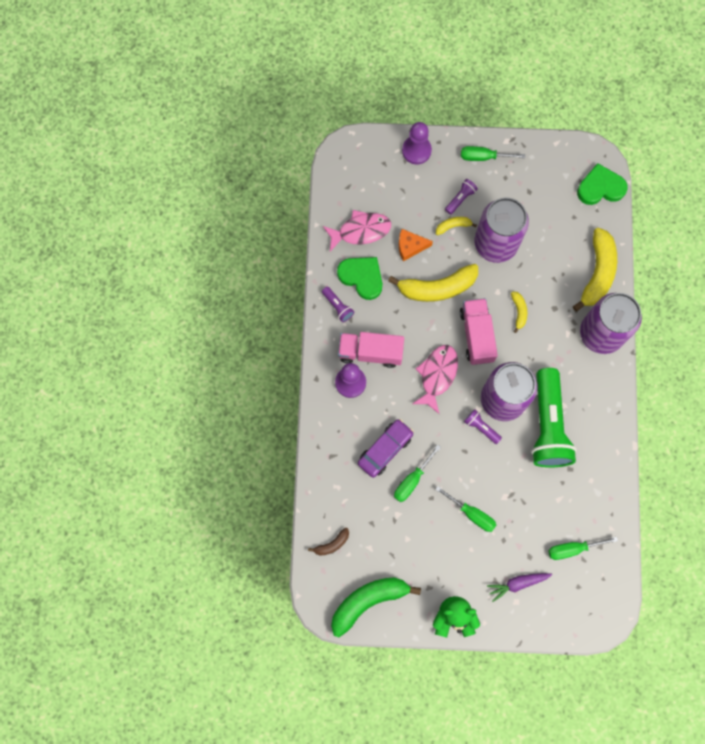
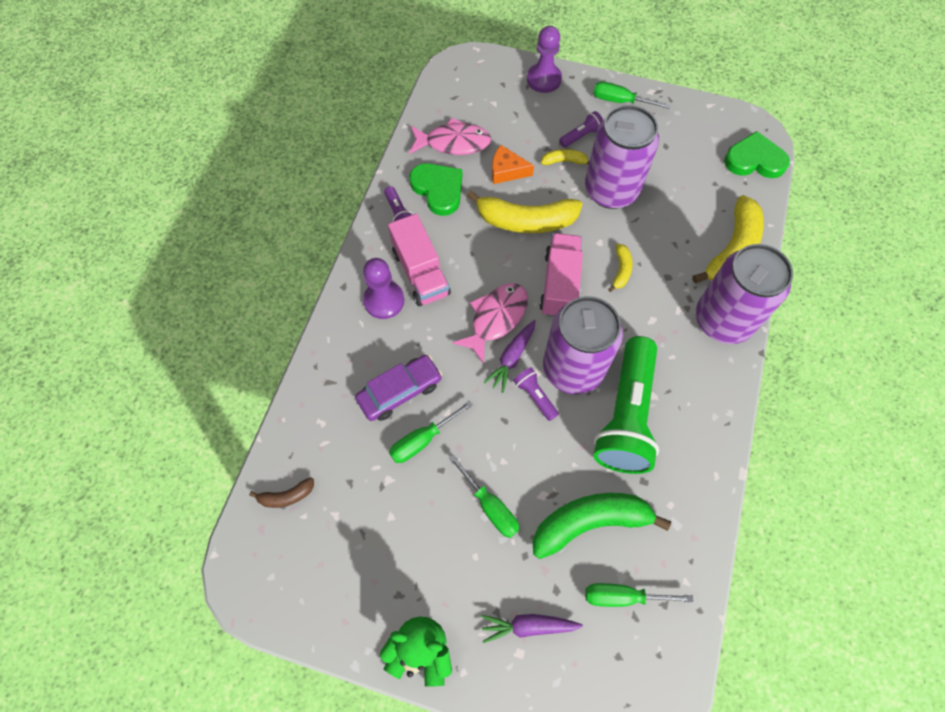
camera: 15 degrees right, 10 degrees down
(368, 601) = (307, 590): green banana -> green banana (590, 522)
(370, 352) = (420, 273): pink truck -> pink truck turned 135 degrees counterclockwise
(457, 403) = (512, 358): none -> purple carrot

